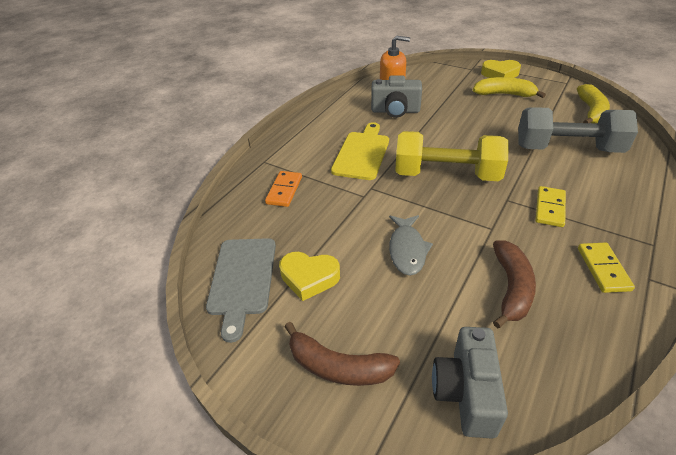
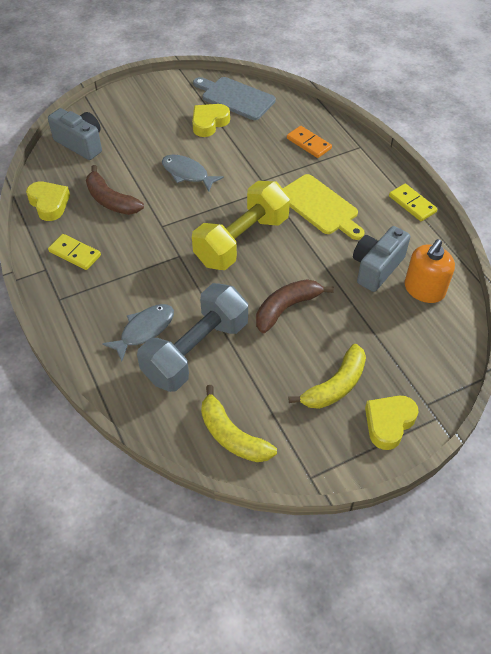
camera: 120 degrees right, 10 degrees up
(338, 366) = (141, 110): brown banana -> brown banana (286, 308)
(549, 208) = (146, 273): yellow domino -> yellow domino (412, 204)
(587, 344) = (49, 203): none -> yellow heart
(594, 179) = (144, 330): none -> grey fish

